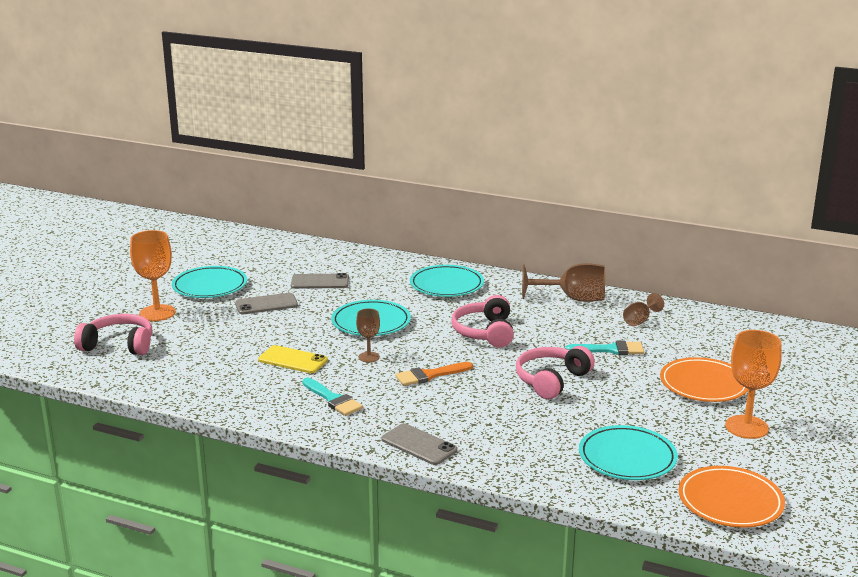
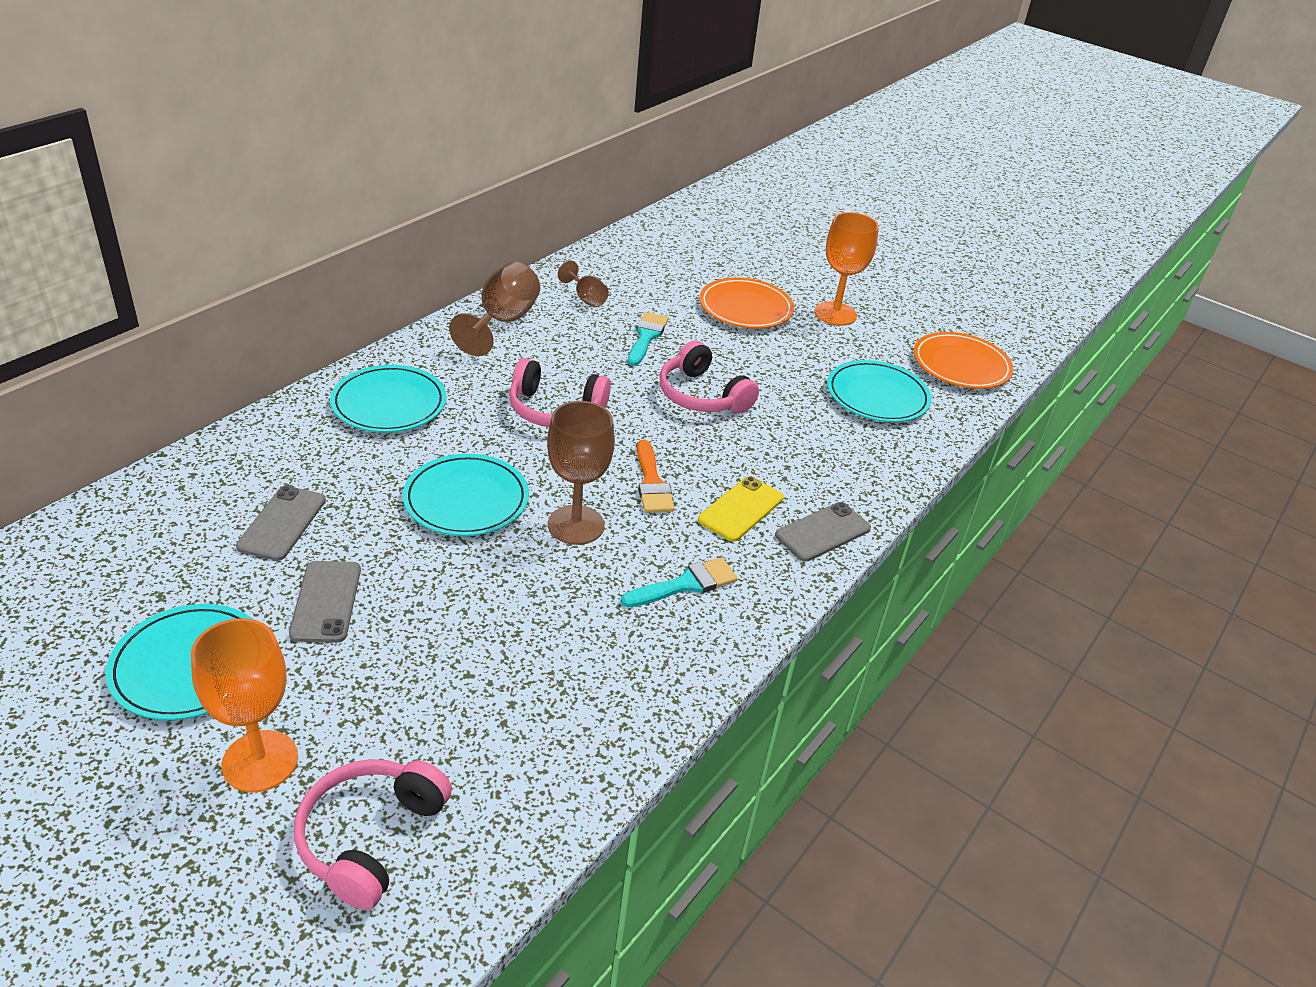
camera: 80 degrees left, 15 degrees up
(293, 360) = (548, 604): yellow phone -> yellow phone (741, 509)
(369, 357) = (576, 525): brown goblet -> brown goblet, size x1.80

